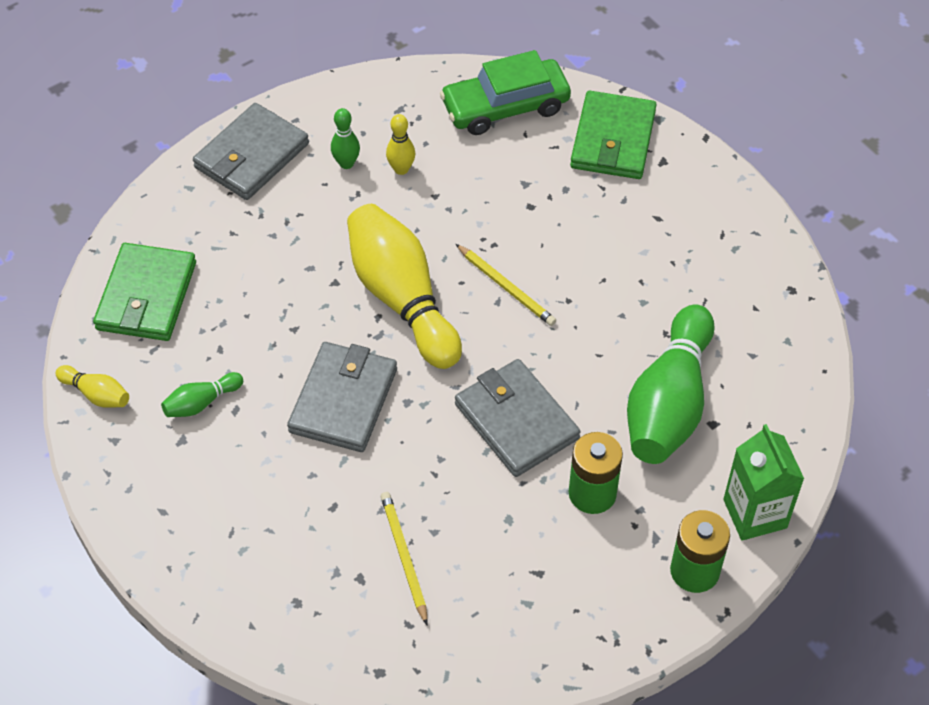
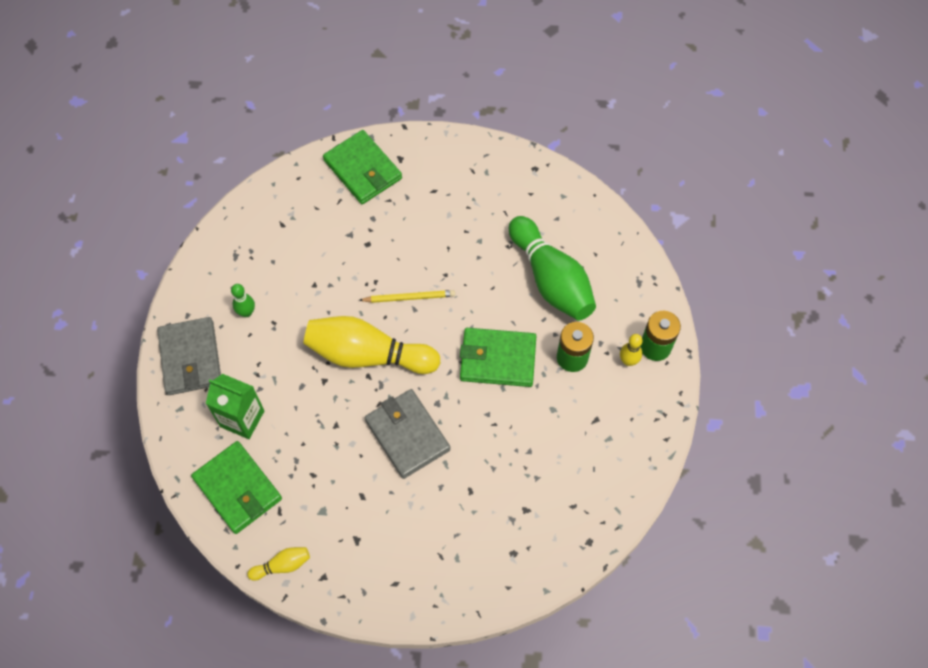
camera: 50 degrees left, 10 degrees up
(201, 403) = (341, 511): green bowling pin -> none
(401, 169) = (279, 287): yellow bowling pin -> yellow bowling pin (628, 361)
(404, 557) = (532, 478): yellow pencil -> none
(505, 106) = (288, 202): green car -> none
(516, 421) = (498, 359): grey wallet -> green wallet
(755, 513) = (647, 293): green carton -> green carton (242, 419)

